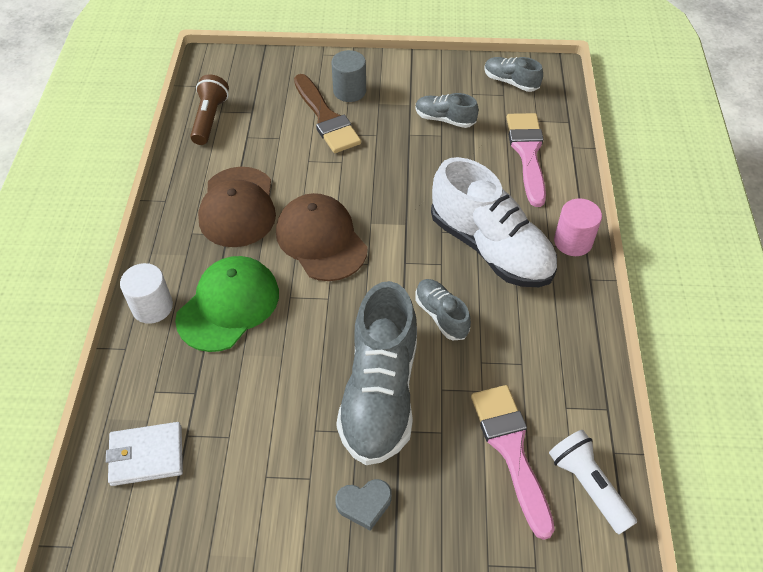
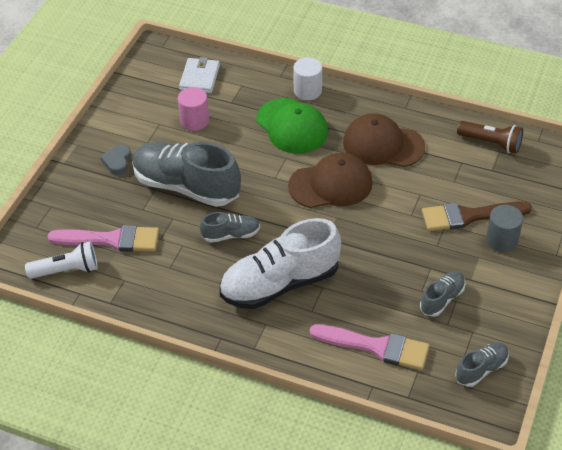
camera: 110 degrees right, 5 degrees down
(573, 241) = (262, 341): pink cylinder -> pink cylinder (194, 121)

